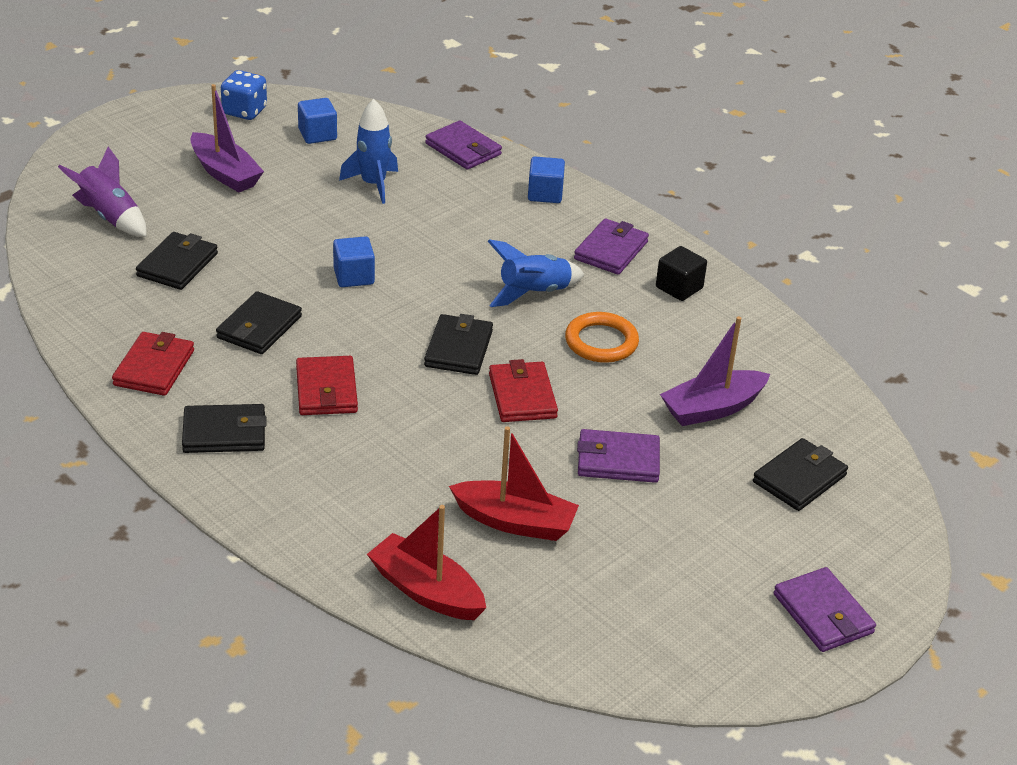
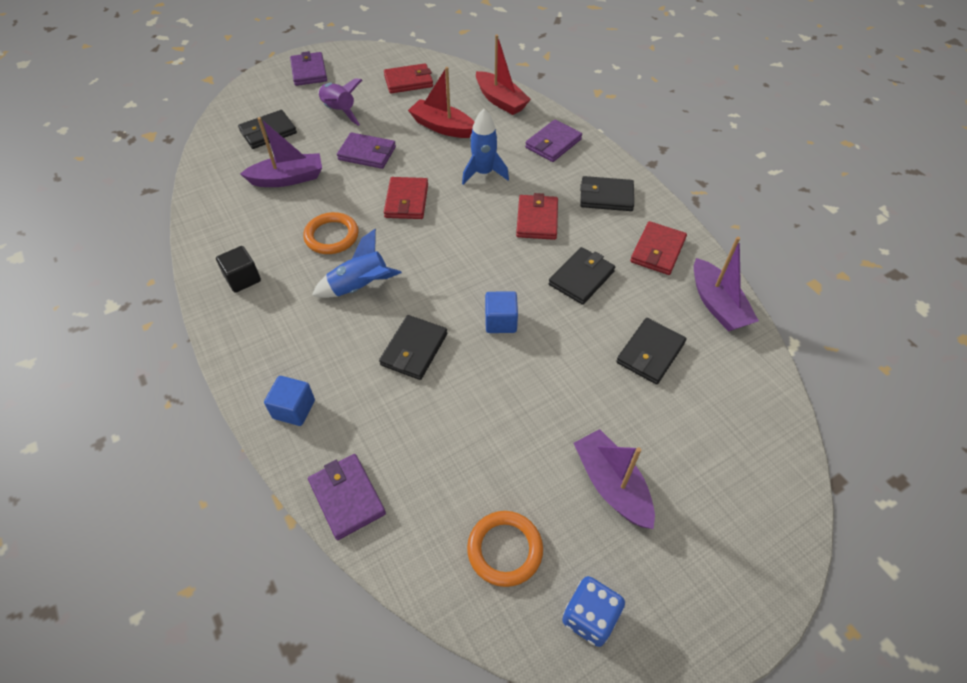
camera: 165 degrees left, 15 degrees up
(86, 316) = (717, 305): none -> purple boat
(109, 217) = (722, 426): purple rocket -> purple rocket (339, 111)
(317, 134) = (505, 550): blue cube -> orange ring
(373, 184) = (459, 445): blue rocket -> blue rocket (483, 173)
(458, 349) = (437, 242): black wallet -> black wallet (414, 349)
(611, 250) = (273, 325): purple wallet -> purple wallet (553, 143)
(619, 614) = (408, 81): none -> red wallet

